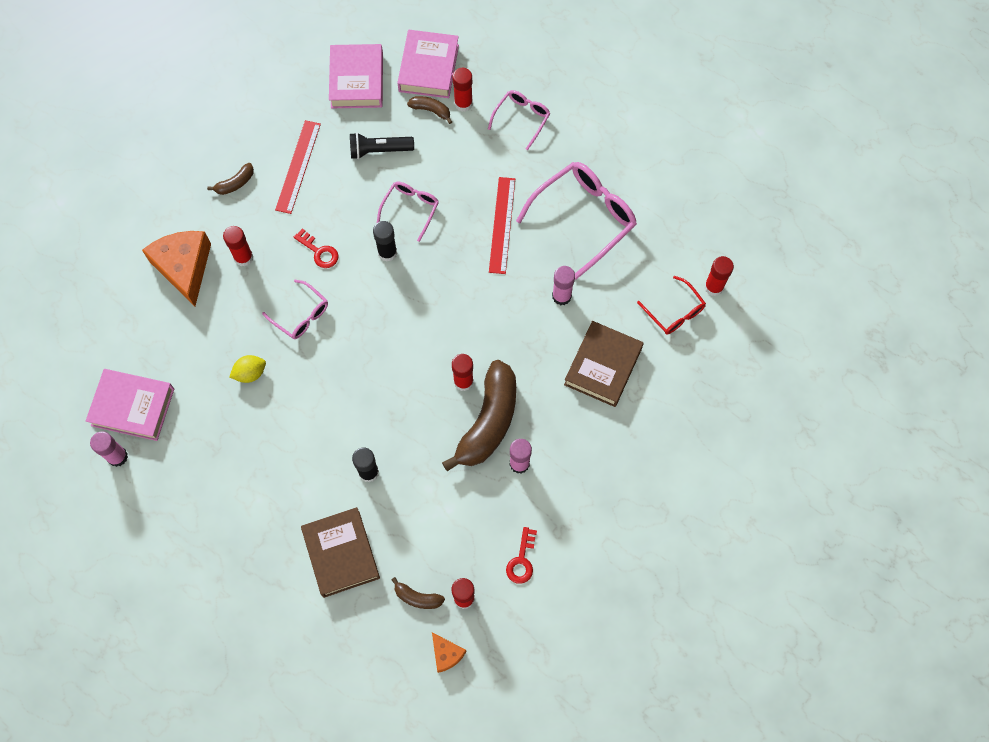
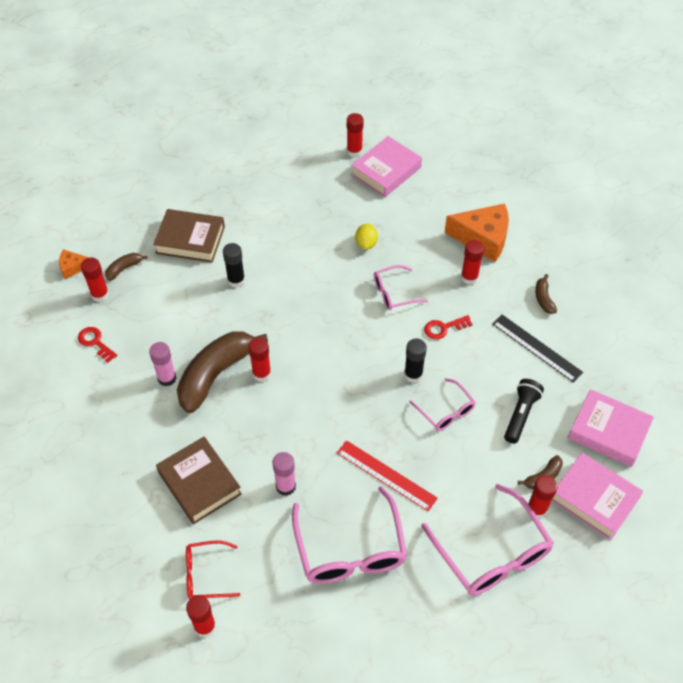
camera: 120 degrees right, 15 degrees down
(117, 456) = (354, 151): pink glue stick -> red glue stick
(298, 166) = (536, 348): red ruler -> black ruler
(488, 422) = (216, 374): brown banana -> brown banana turned 75 degrees clockwise
(522, 118) = (492, 553): pink glasses -> pink glasses, size x1.81

